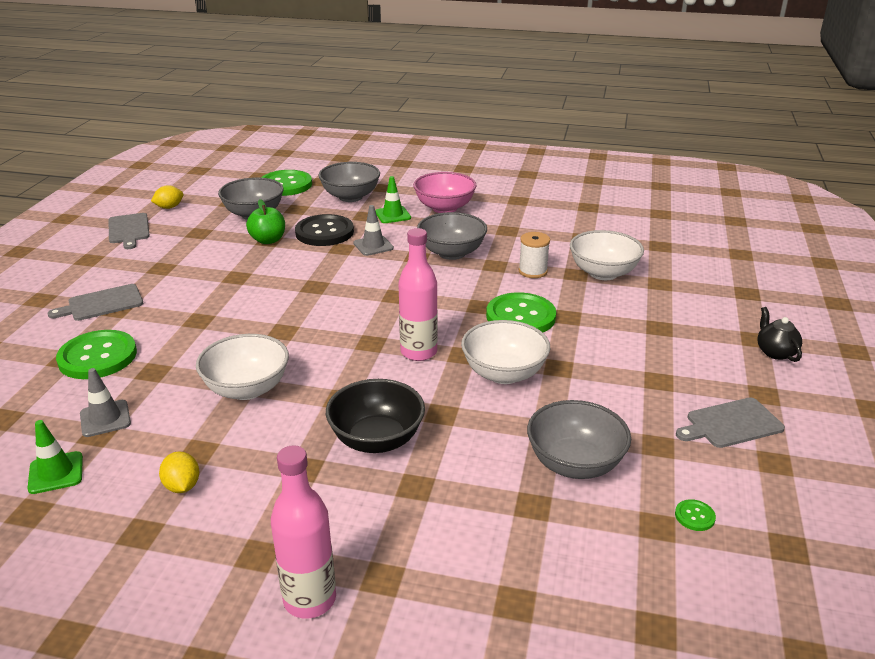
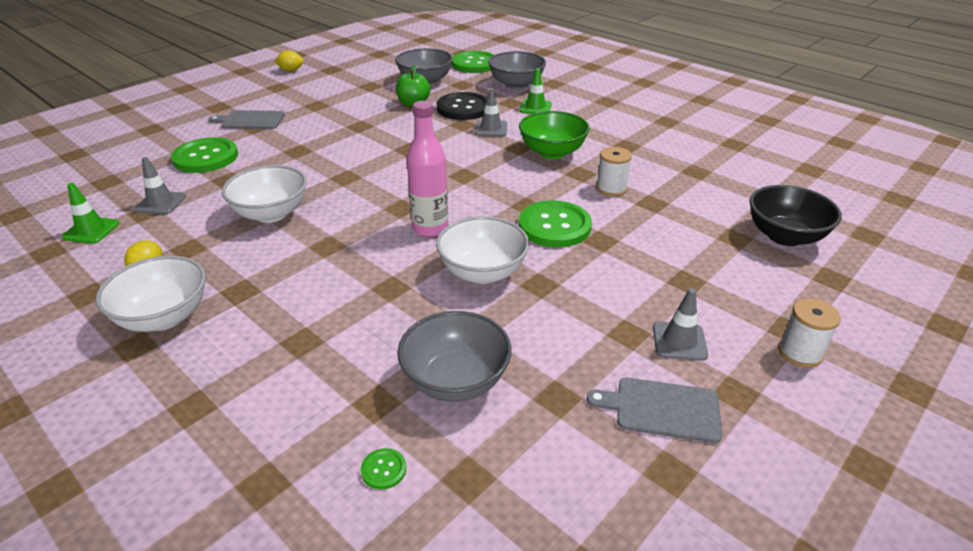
camera: 30 degrees right, 5 degrees up
(129, 230) = (326, 72): grey cutting board -> none
(169, 207) = (371, 62): yellow lemon -> yellow lemon (291, 70)
(310, 599) = (126, 399): pink bottle -> none
(377, 439) = (316, 289): black bowl -> black bowl (784, 236)
(444, 208) = (588, 112): pink bowl -> none
(451, 253) = (552, 152): grey bowl -> green bowl
(603, 273) = (682, 210): white bowl -> white bowl (164, 317)
(694, 516) = (517, 487): green button -> green button (383, 469)
(696, 373) = (679, 341): none -> grey traffic cone
(775, 352) = (800, 353): black teapot -> white spool

